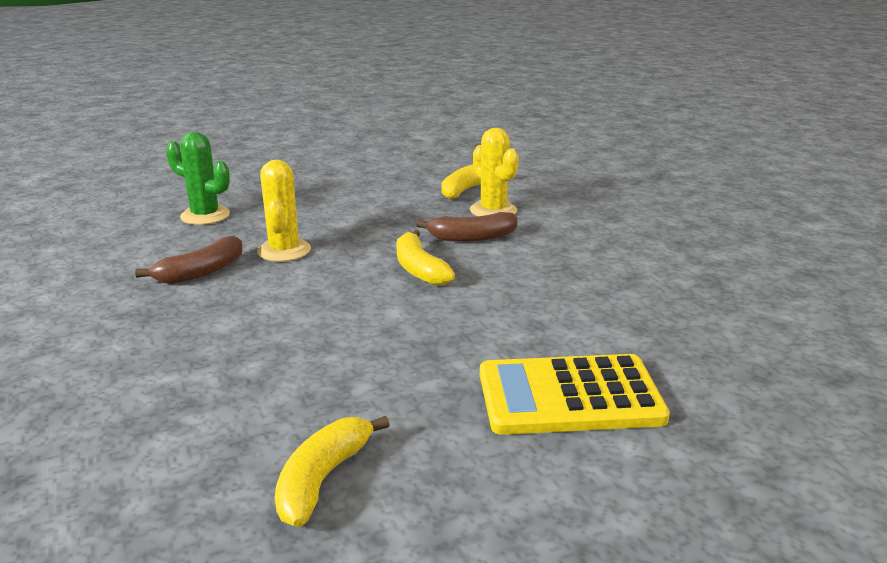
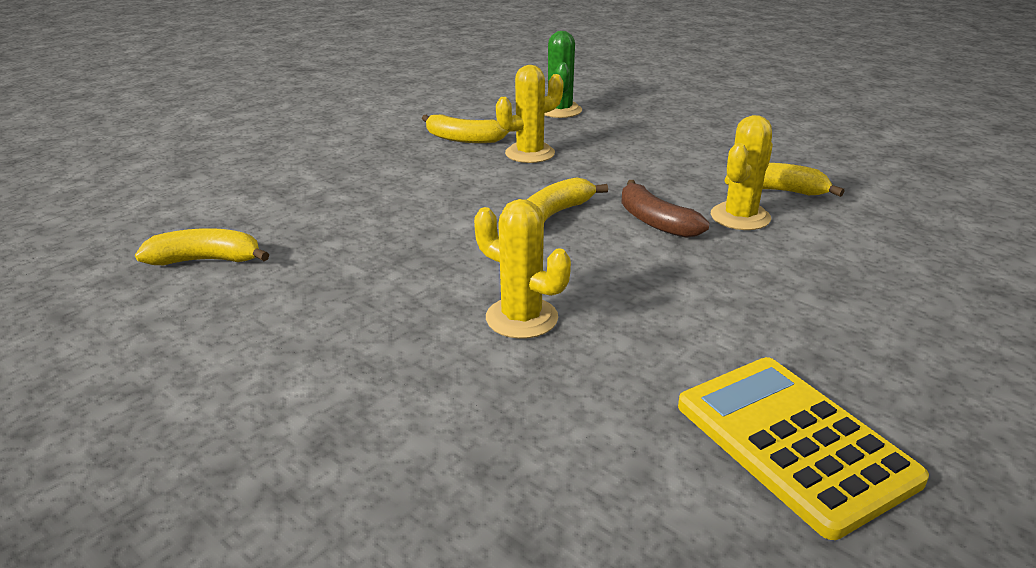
camera: 65 degrees right, 5 degrees up
(201, 272) = (463, 139): brown banana -> yellow banana
(569, 396) = (368, 340): yellow calculator -> yellow calculator (794, 442)
(577, 321) = (521, 318): none -> yellow cactus

